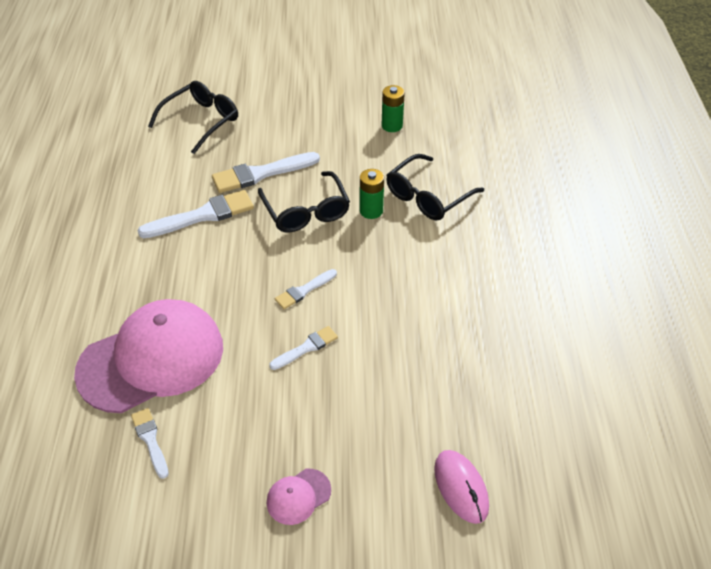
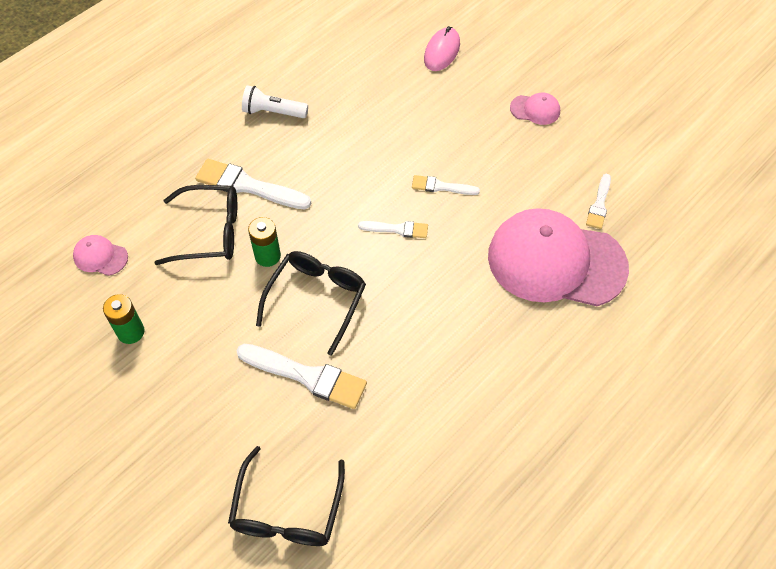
camera: 135 degrees left, 10 degrees up
(201, 121) = (287, 510): black glasses -> black glasses turned 75 degrees counterclockwise
(203, 215) = (404, 369): white brush -> white brush (248, 186)
(468, 141) = (100, 256): none -> pink cap
(513, 301) = (273, 112): none -> white flashlight

